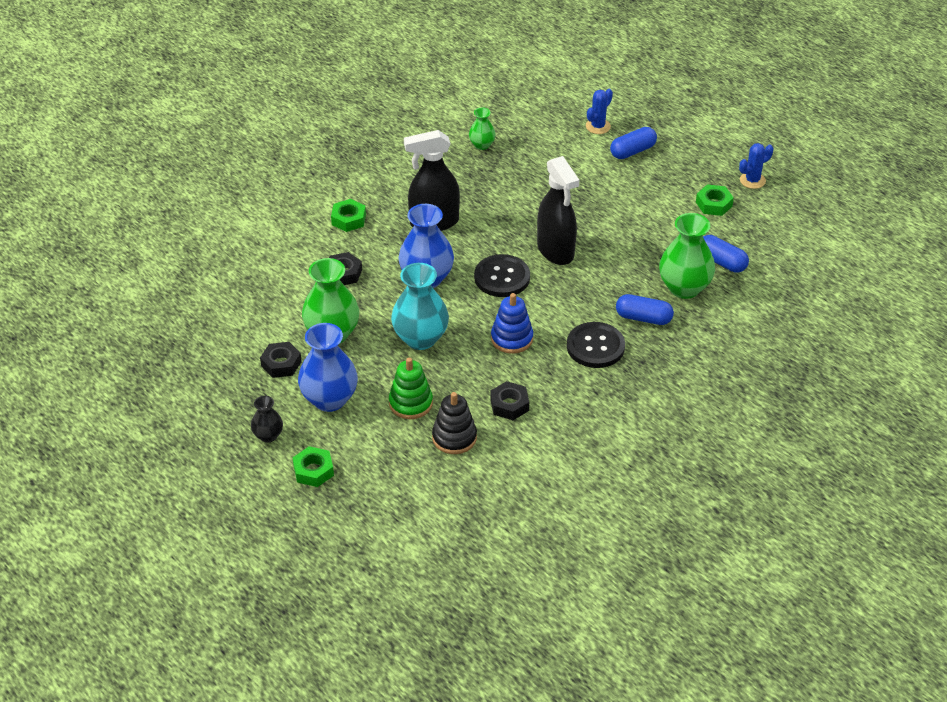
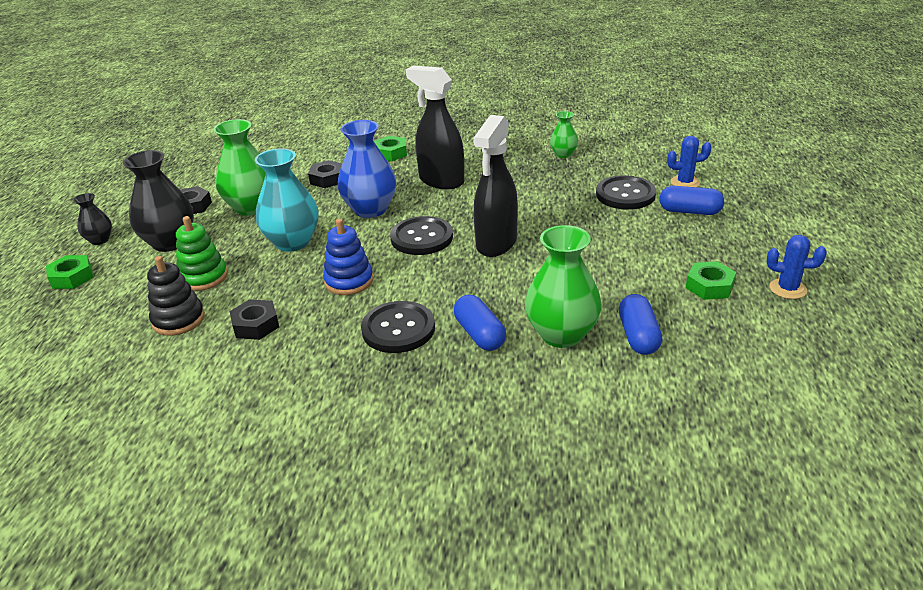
camera: 50 degrees right, 10 degrees down
(329, 399) = (170, 242): blue vase -> black vase
(576, 160) = (625, 194): none -> black button

